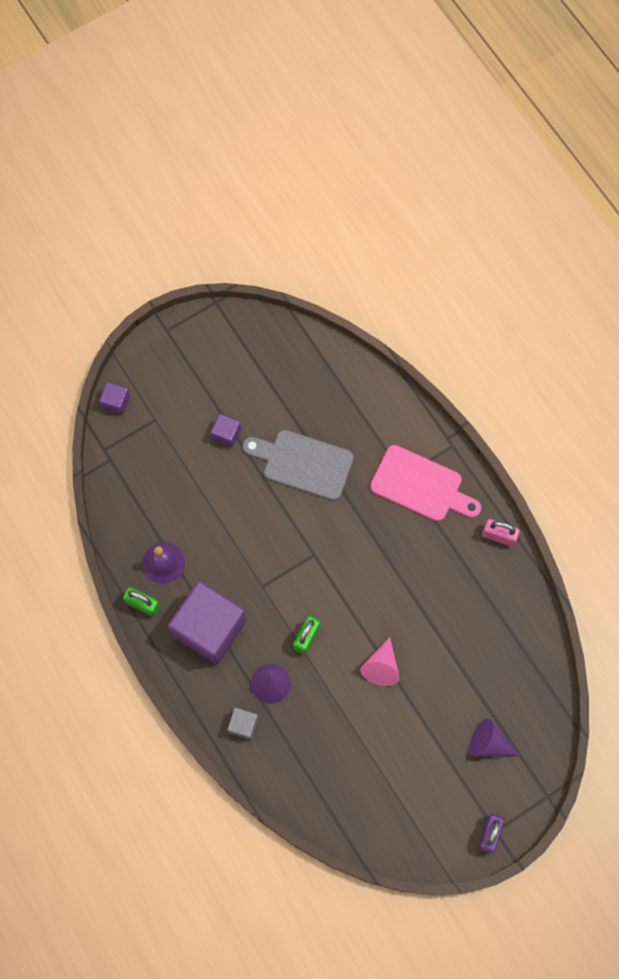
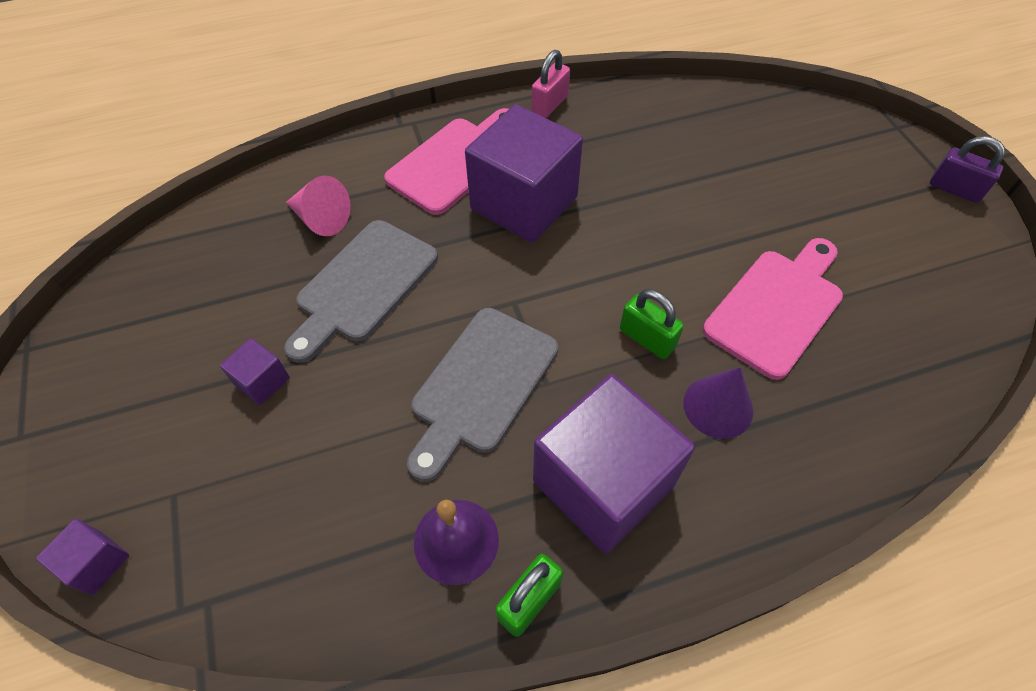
camera: 75 degrees left, 15 degrees down
(243, 725) = (789, 465): grey cube -> none
(252, 551) = (481, 385): none -> grey cutting board
(349, 713) = (776, 307): none -> pink cutting board
(381, 667) = (708, 255): pink cone -> pink cone (321, 219)
(395, 541) = (524, 203): none -> purple cube
(489, 743) = (827, 165): purple cone -> none

